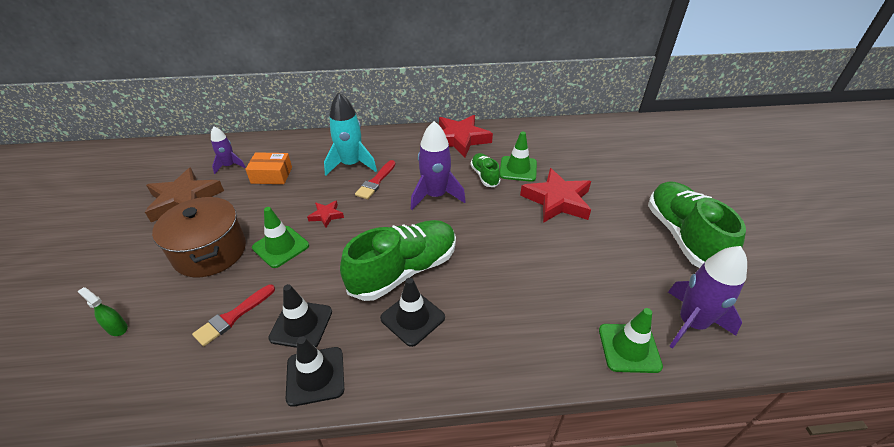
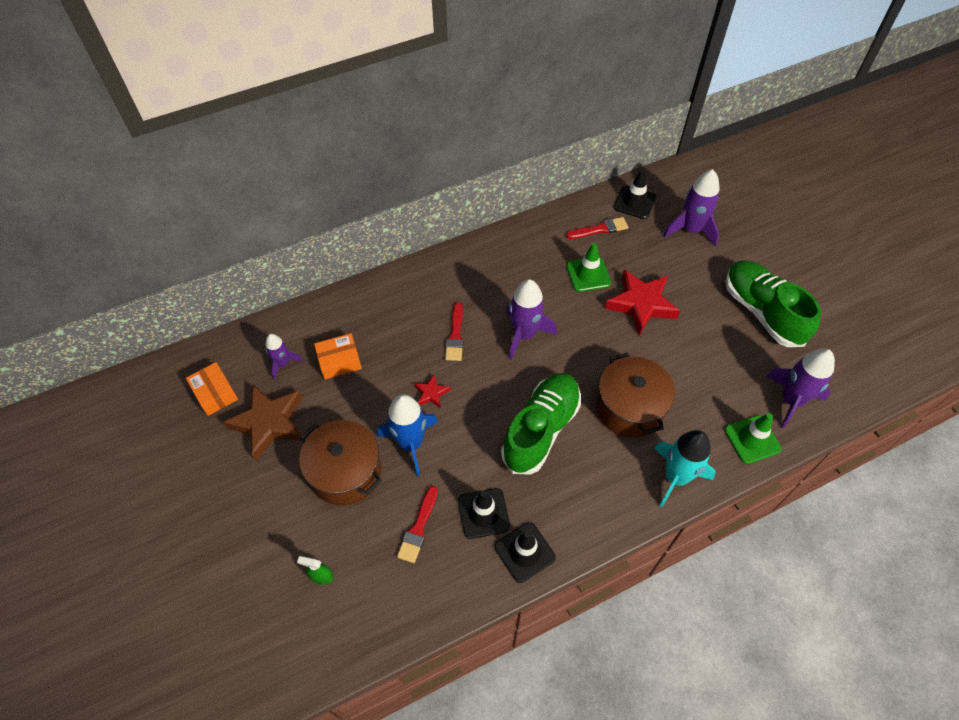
camera: 20 degrees left, 15 degrees up
(165, 171) = (215, 393): none -> orange box
(280, 246) = (411, 443): green traffic cone -> blue rocket
(351, 164) = (416, 320): turquoise rocket -> turquoise rocket (676, 477)
(412, 318) = (573, 473): black traffic cone -> black traffic cone (634, 202)
(460, 139) = (511, 250): red star -> none
(484, 176) = (560, 294): green shoe -> none
(503, 278) = (629, 408): none -> brown pot
(545, 143) = (600, 229): none -> red brush
(631, 160) = (690, 230): none -> purple rocket

